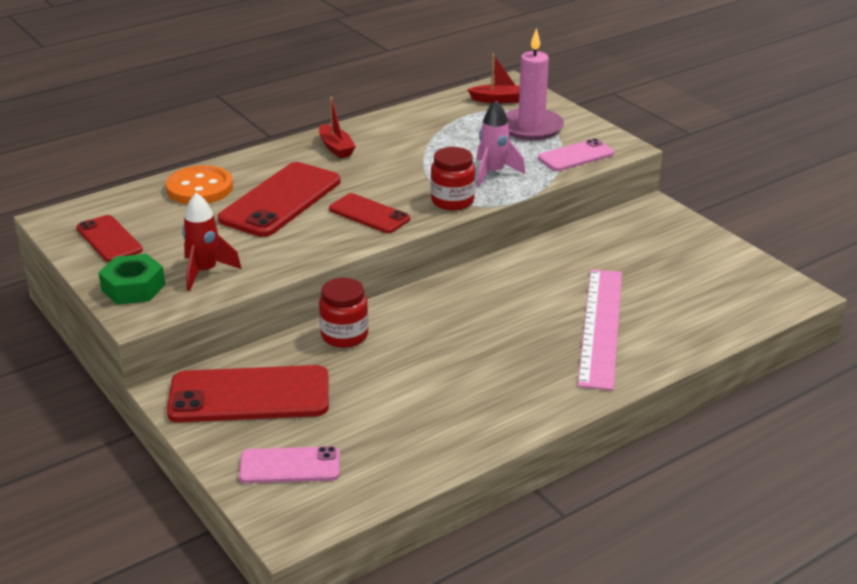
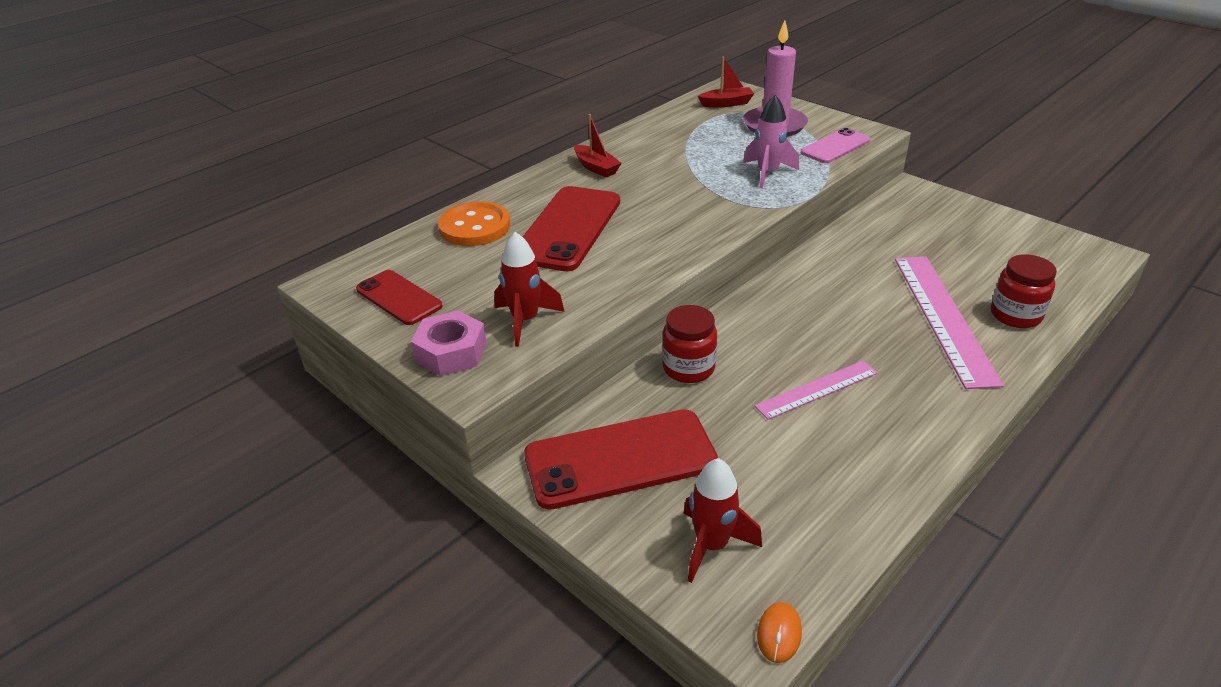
camera: 10 degrees left, 5 degrees up
(133, 287) = (451, 352): green nut -> pink nut
(290, 466) = (712, 545): pink phone -> red rocket
(308, 530) = (779, 634): none -> orange mouse
(369, 214) = (669, 231): red phone -> none
(446, 368) = (817, 389): none -> pink ruler
(452, 201) = (745, 206): red jar -> red jar (1015, 315)

